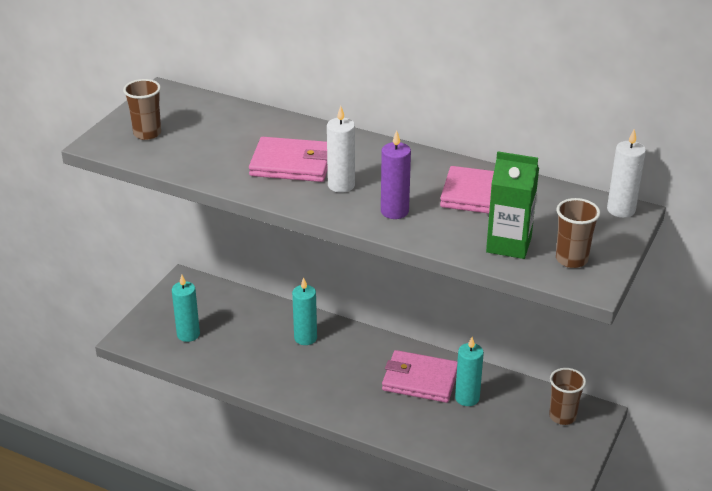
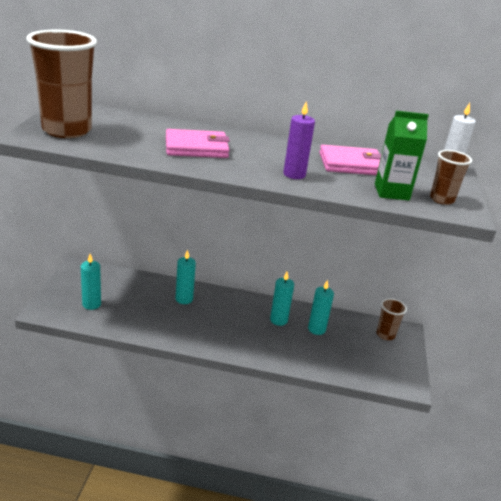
camera: 20 degrees left, 5 degrees down
(147, 133) = (67, 130): brown cup -> brown cup, size x2.07
(341, 185) = (243, 160): white candle -> none
(420, 380) = (278, 320): pink wallet -> turquoise candle

